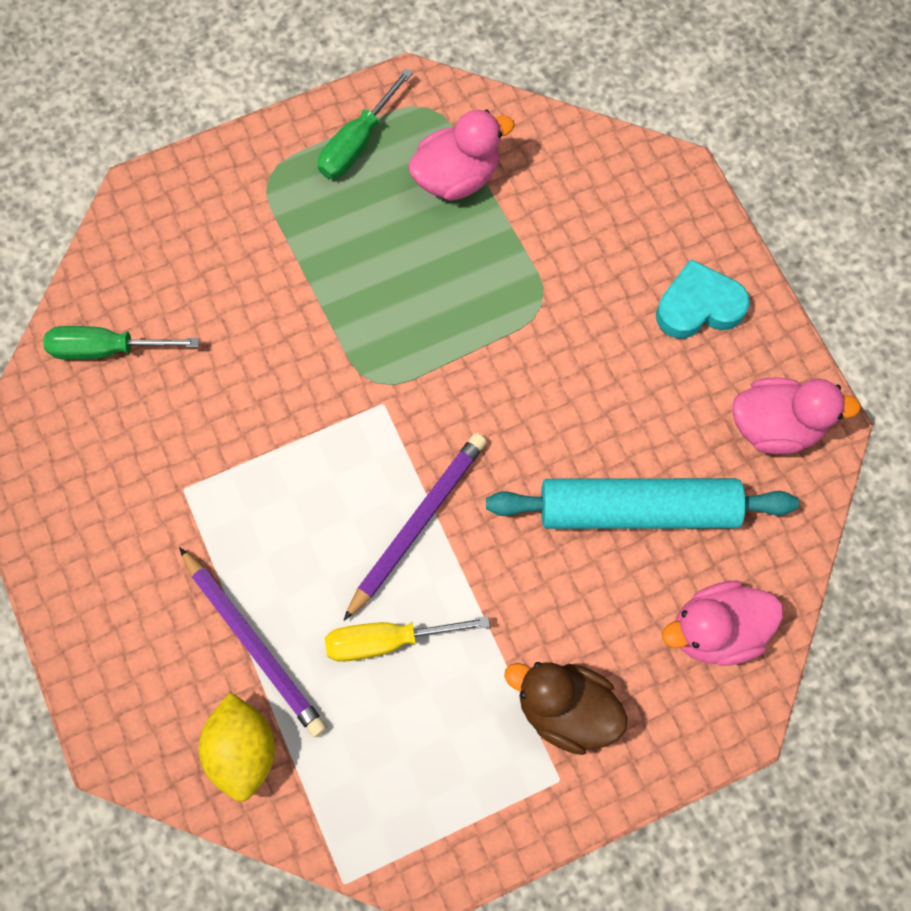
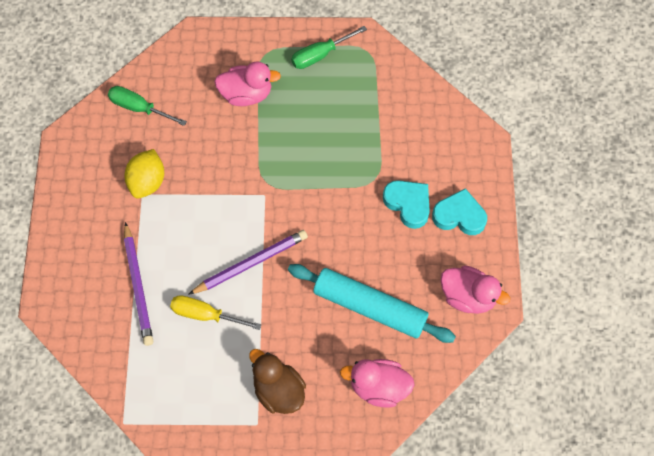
camera: 25 degrees right, 5 degrees down
(243, 750) = (107, 336): yellow lemon -> yellow lemon (147, 182)
(457, 177) = (364, 94): pink duck -> pink duck (246, 94)
(613, 321) = (408, 204): none -> turquoise heart

